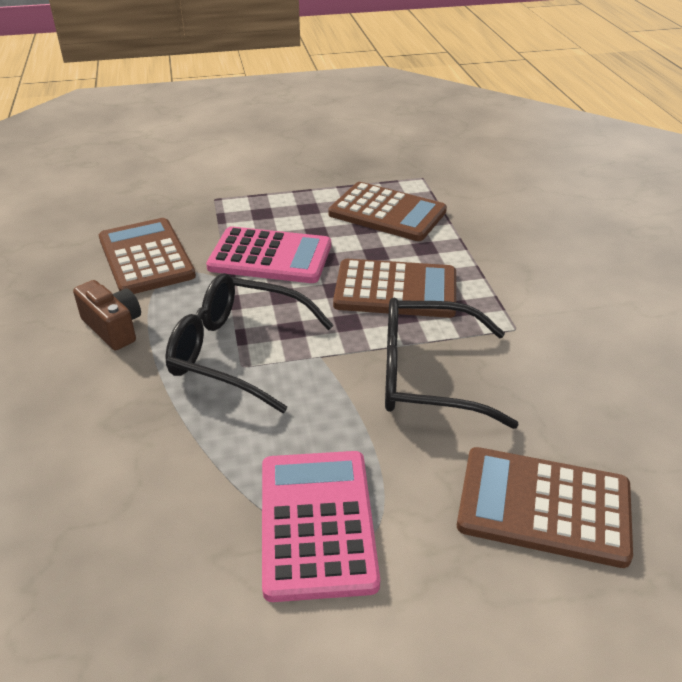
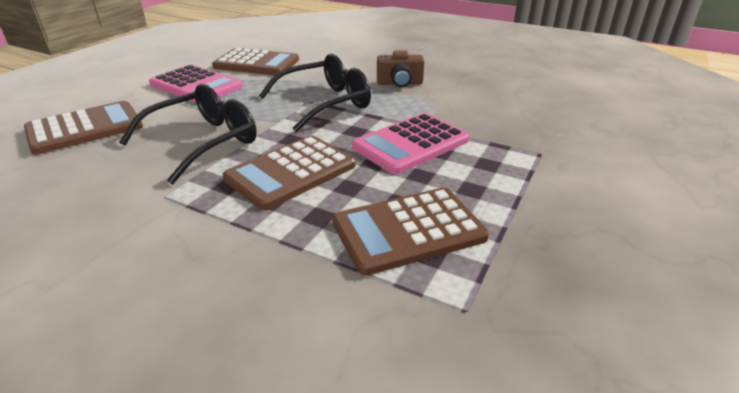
camera: 130 degrees right, 5 degrees down
(146, 257) = (468, 107): brown calculator -> brown calculator (256, 63)

